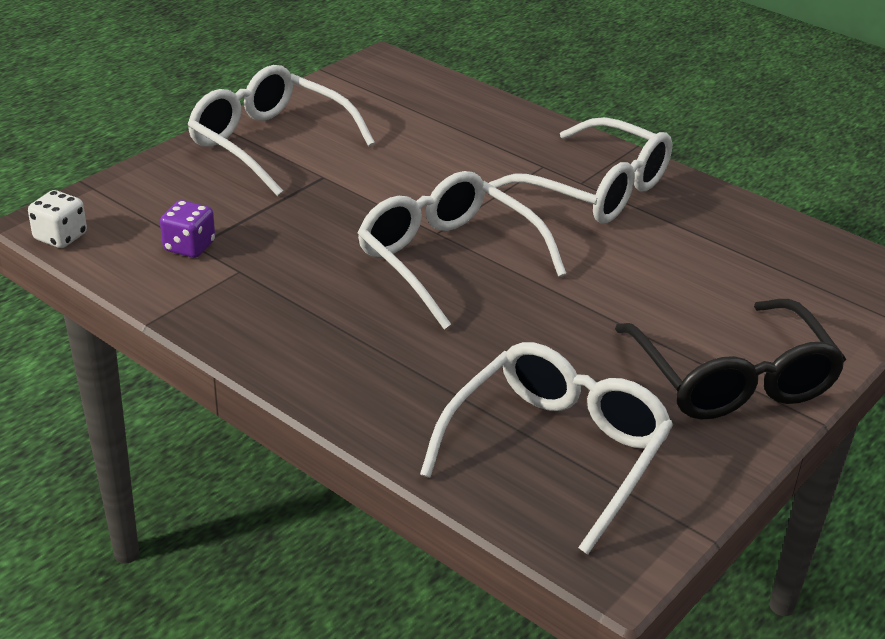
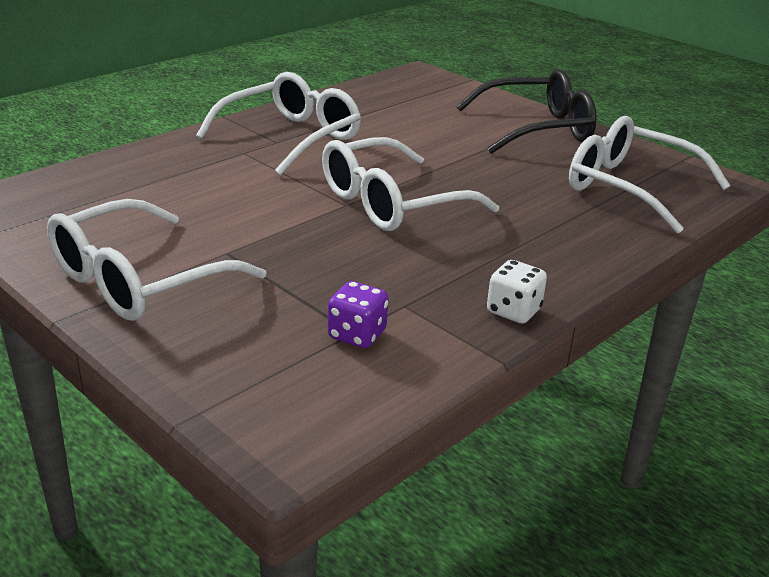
camera: 85 degrees left, 5 degrees down
(60, 237) = (323, 433): white dice -> white dice (513, 311)

